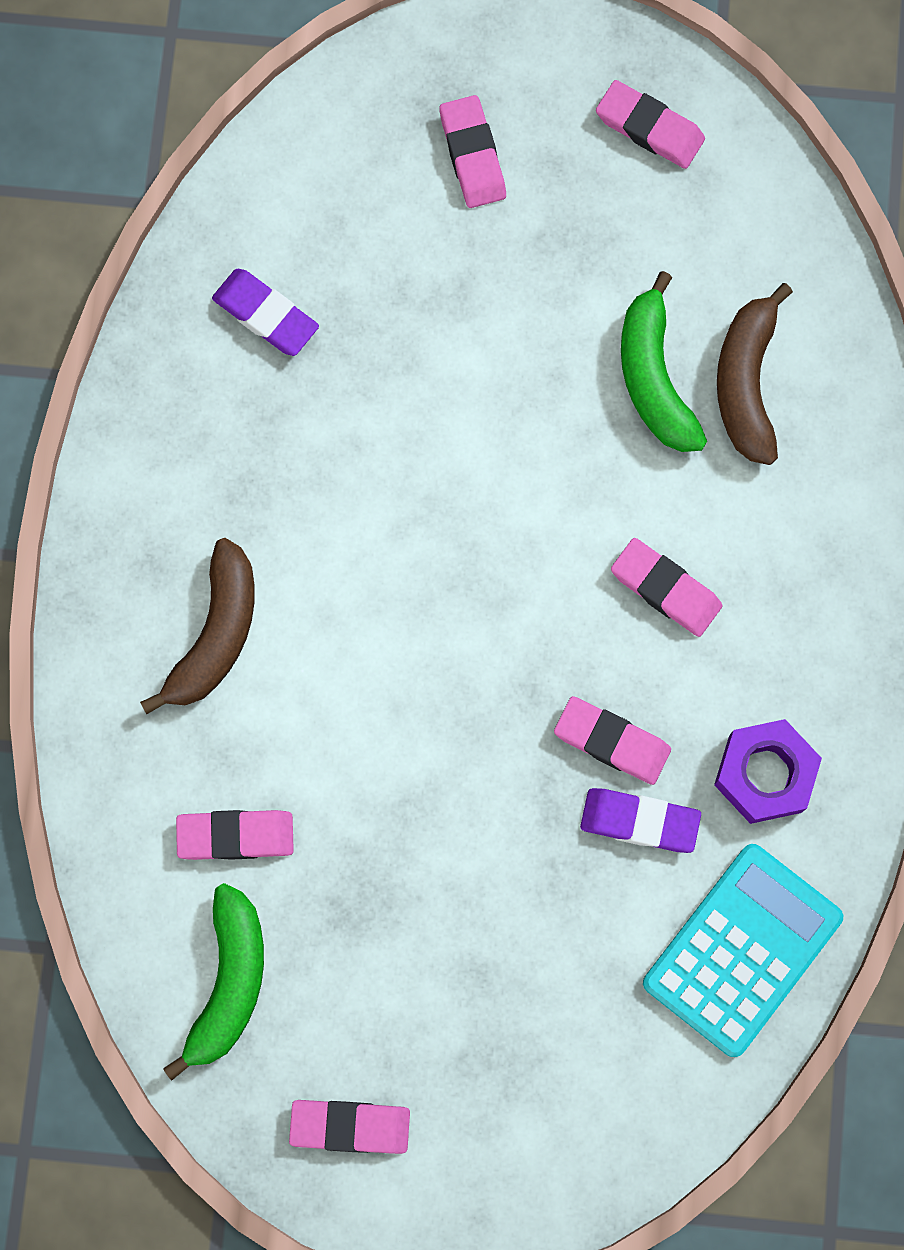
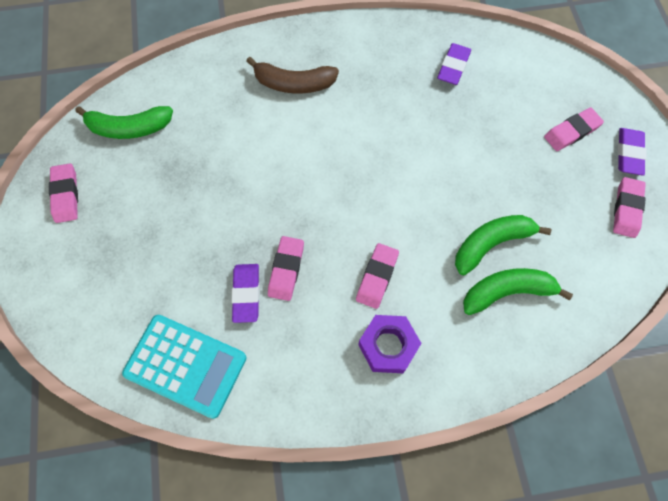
camera: 75 degrees right, 10 degrees down
(236, 836) = (199, 114): pink eraser -> none
(544, 76) = (629, 153): none -> purple eraser
(746, 382) = (507, 292): brown banana -> green banana
(765, 774) = (288, 354): purple nut -> purple nut (388, 346)

